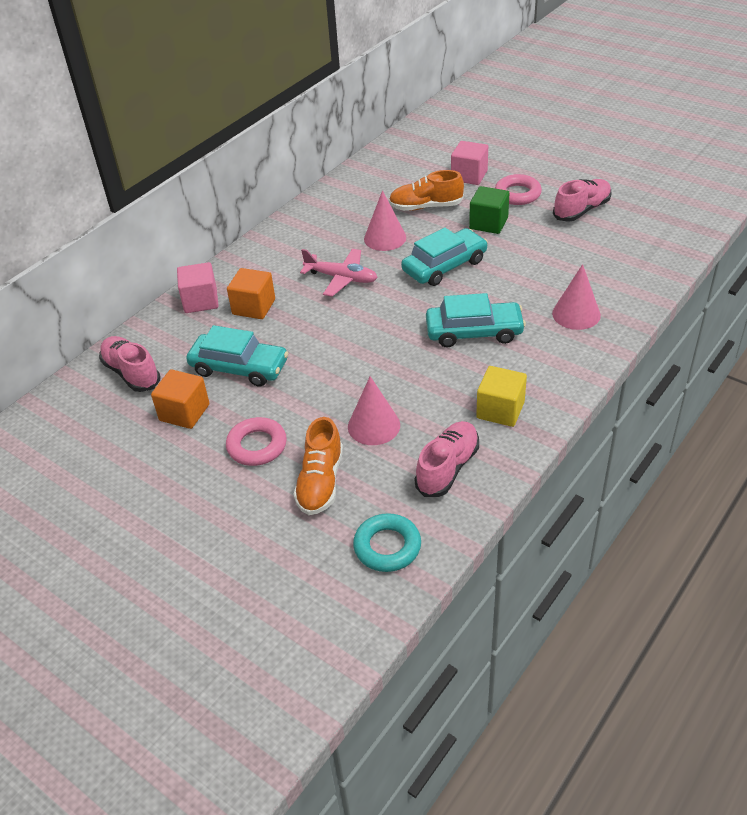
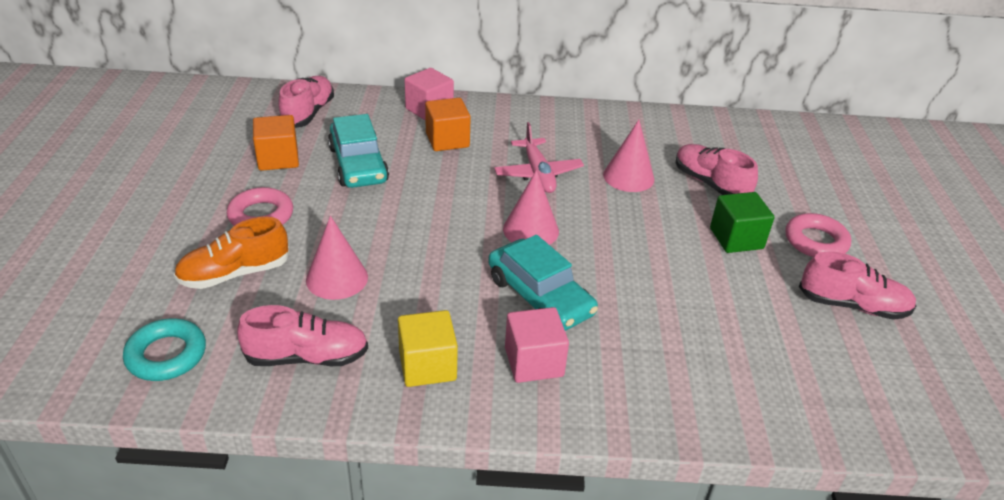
camera: 50 degrees right, 5 degrees down
(426, 207) = (710, 184): orange shoe -> pink shoe
(444, 266) = (628, 233): turquoise car -> none
(469, 176) = (801, 193): pink cube -> pink cube (534, 362)
(576, 314) = (650, 371): pink cone -> pink cone (531, 230)

